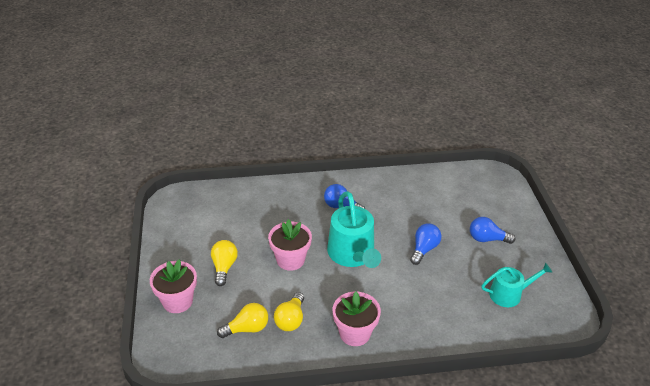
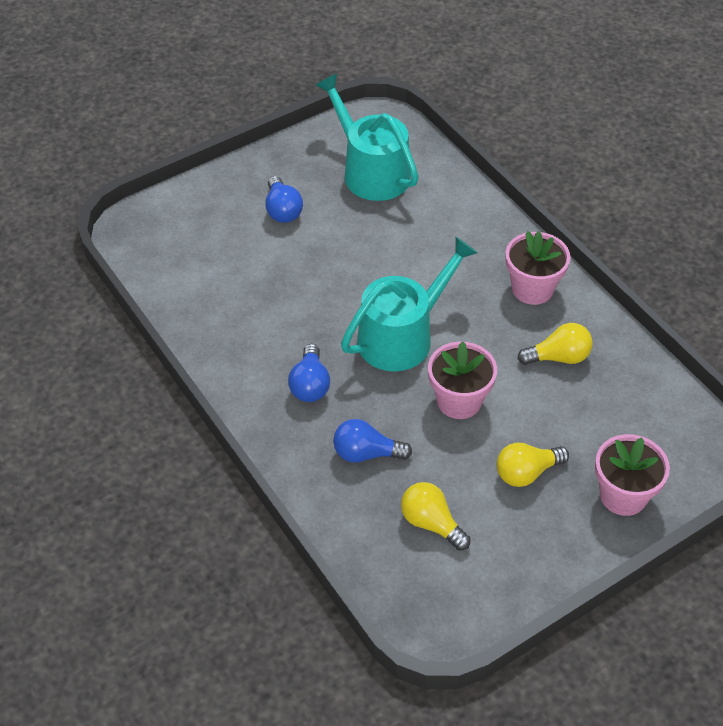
camera: 115 degrees left, 10 degrees up
(247, 328) = (605, 395): yellow light bulb -> yellow light bulb (431, 523)
(424, 249) = (343, 266): blue light bulb -> blue light bulb (366, 453)
(509, 294) = (371, 171): turquoise watering can -> turquoise watering can, size x1.61

